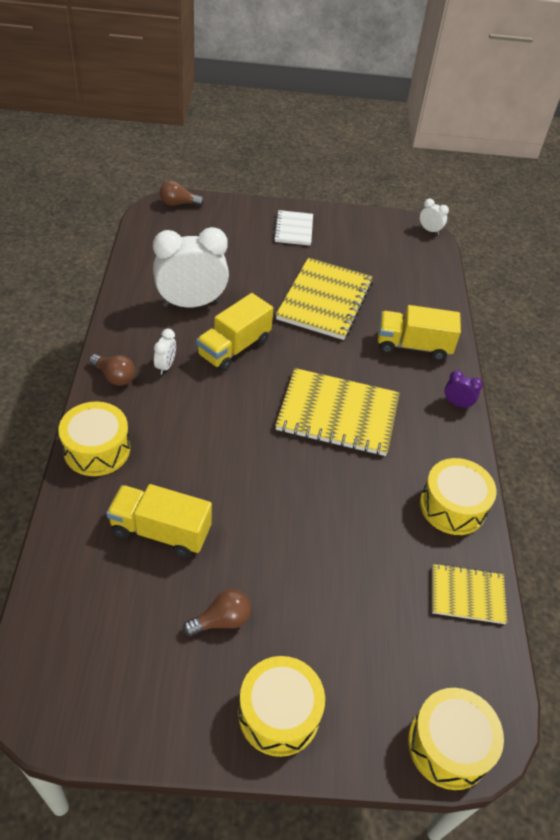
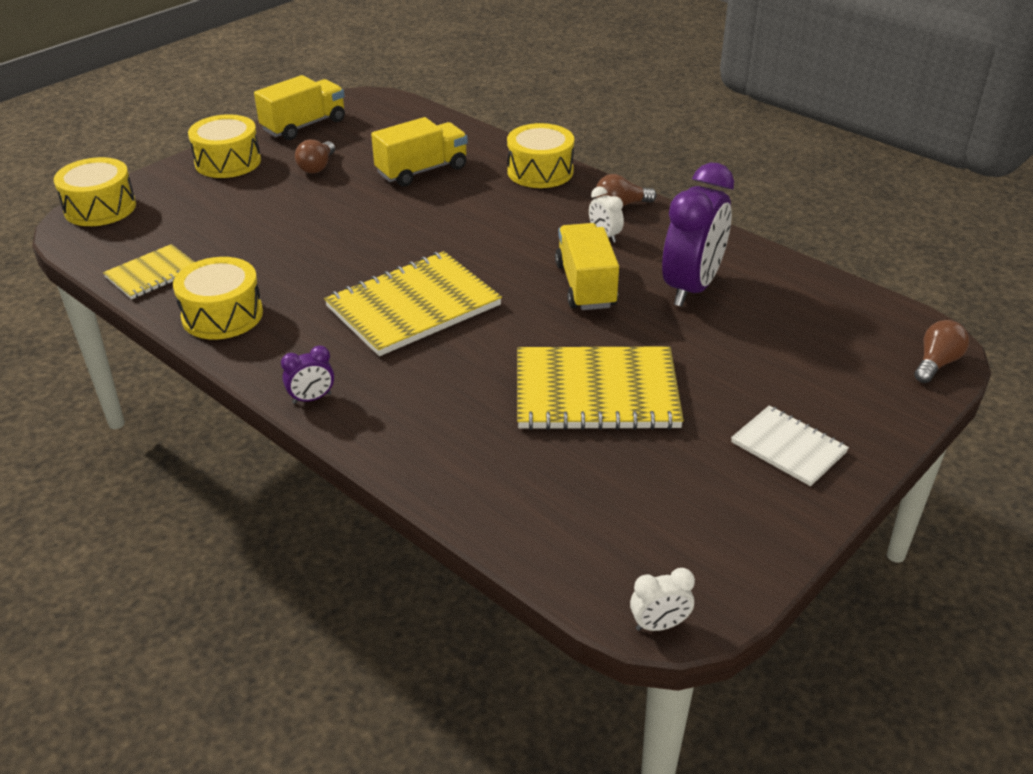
camera: 135 degrees right, 10 degrees down
(191, 303) = (691, 288): white clock -> purple clock
(325, 300) = (596, 392): yellow notebook -> yellow notebook turned 60 degrees counterclockwise
(413, 346) = (433, 421): yellow truck -> yellow truck (304, 126)

